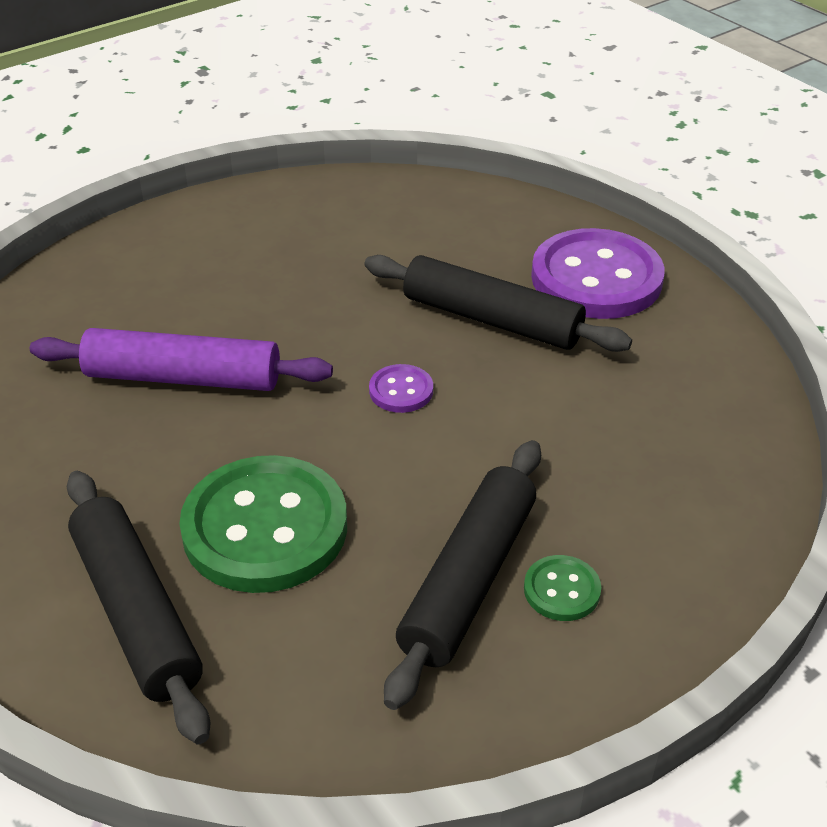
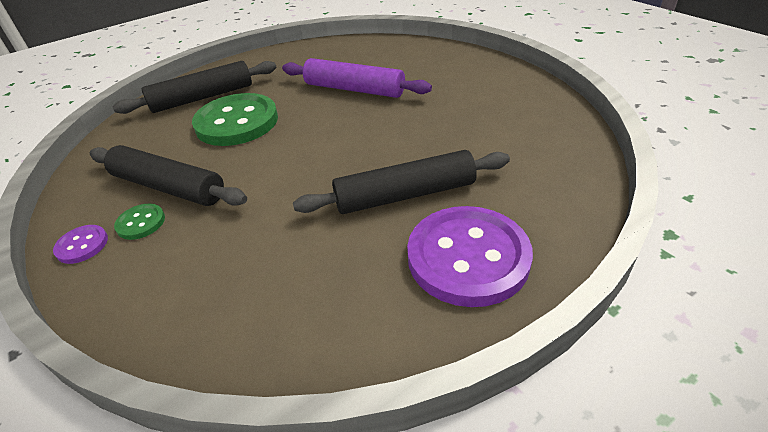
camera: 95 degrees right, 0 degrees up
(183, 377) = (354, 89): purple rolling pin -> purple rolling pin turned 75 degrees counterclockwise
(401, 391) = (331, 157): purple button -> purple button (82, 245)
(491, 320) = (405, 194): black rolling pin -> black rolling pin turned 45 degrees clockwise

